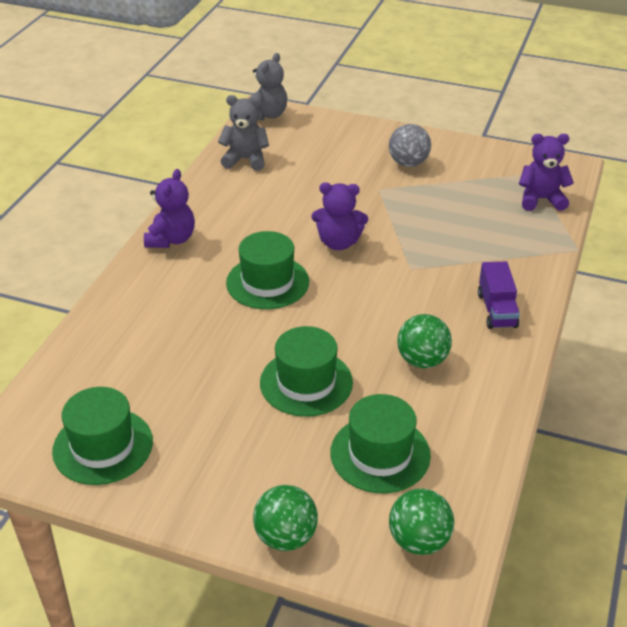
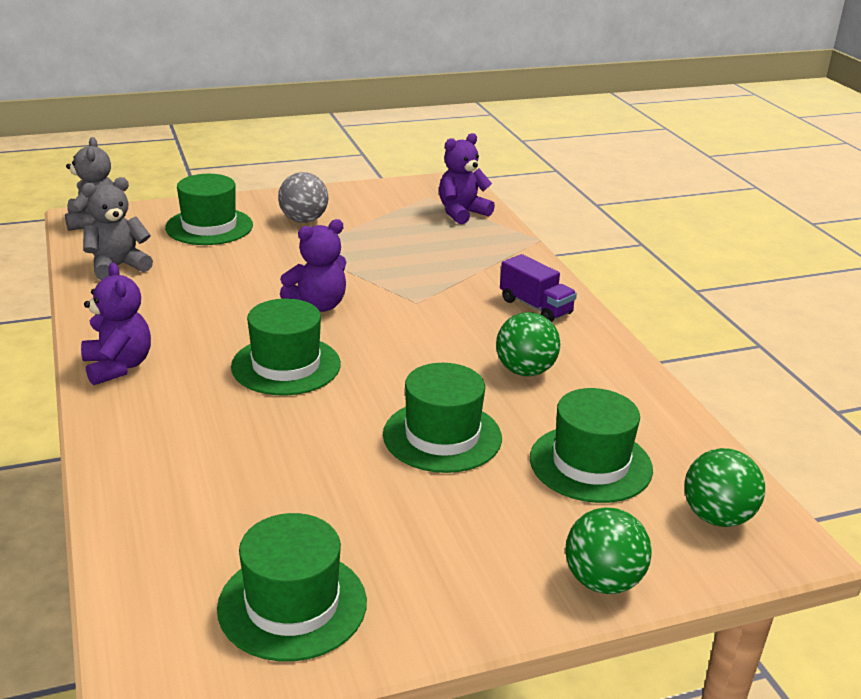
camera: 40 degrees left, 10 degrees down
(336, 146) = (209, 226): none -> green hat

